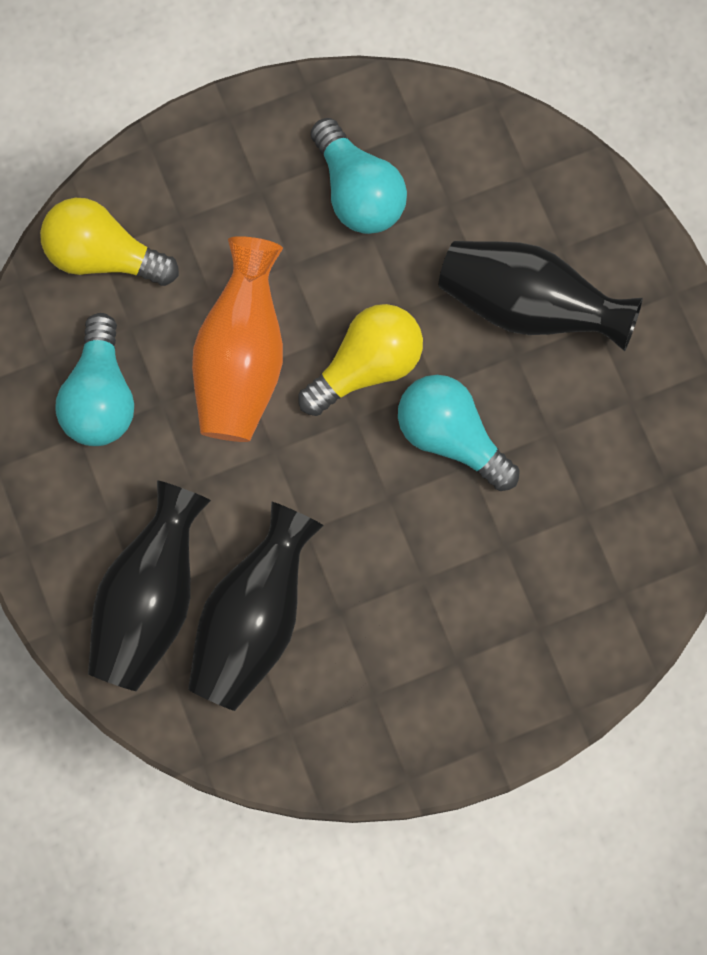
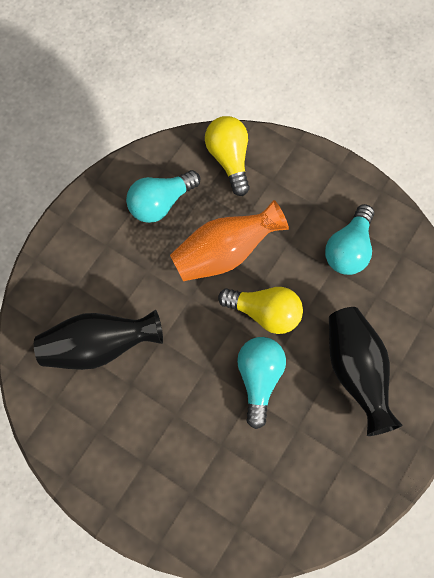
camera: 55 degrees right, 5 degrees down
(151, 599) = (77, 291): black vase -> none

